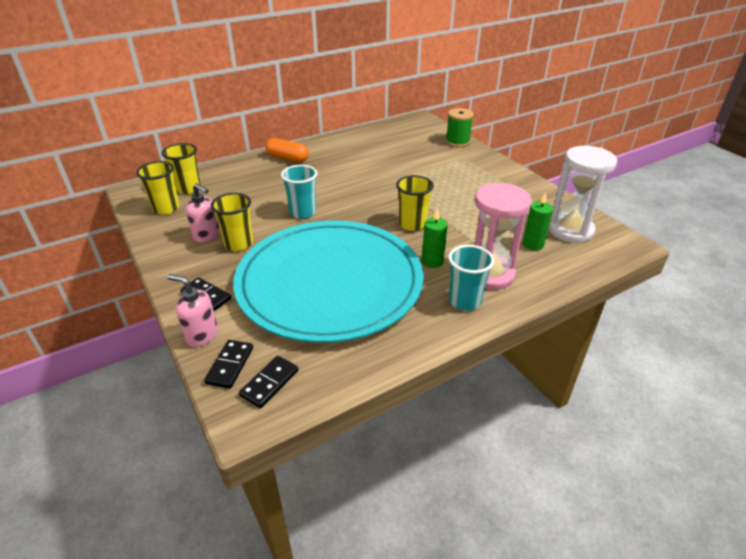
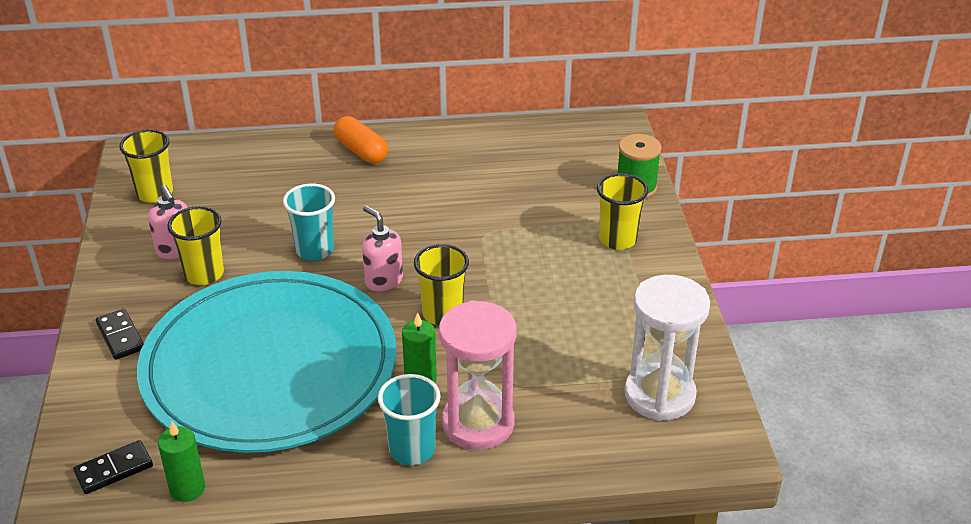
camera: 25 degrees right, 0 degrees up
(188, 188) = (200, 168): yellow cup -> yellow cup (618, 239)
(201, 335) = (84, 385): pink soap dispenser -> pink soap dispenser (383, 280)
(230, 365) = (88, 433): black domino -> none
(533, 244) = (582, 399): green candle -> green candle (187, 488)

